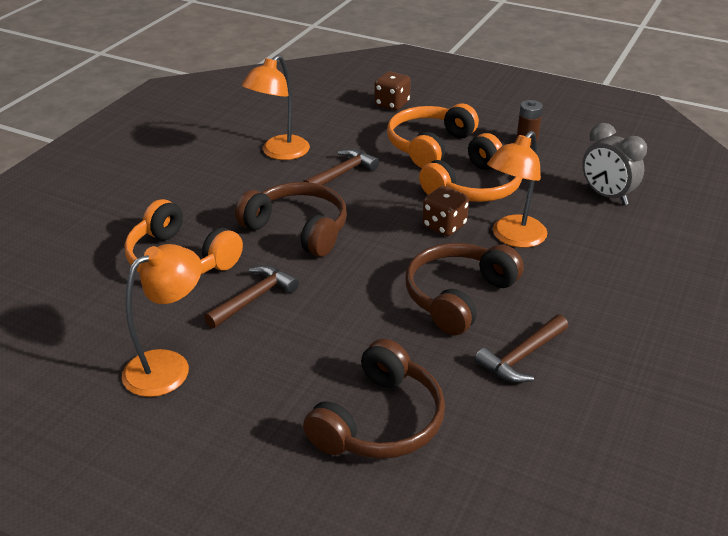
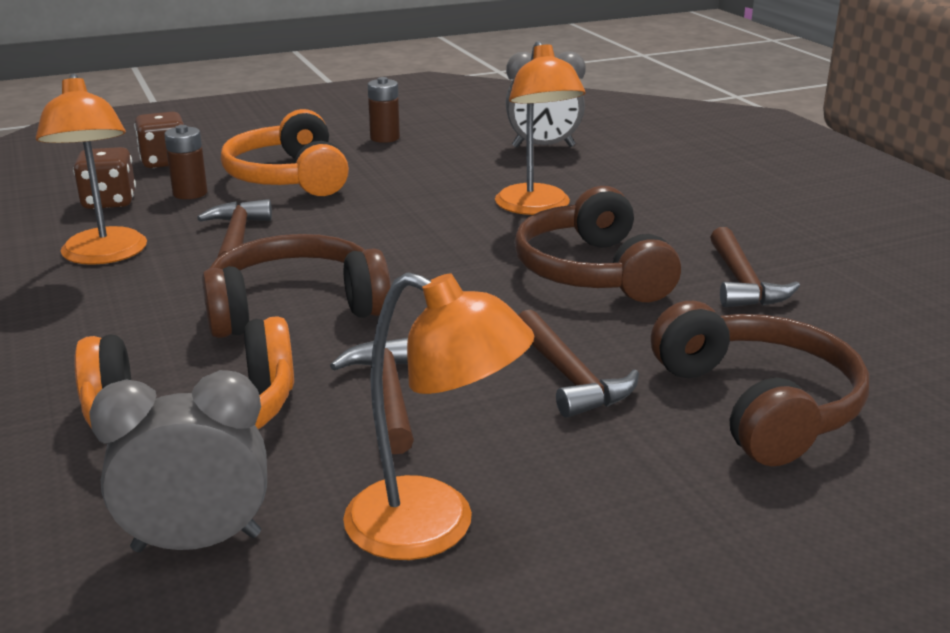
camera: 50 degrees left, 10 degrees down
(103, 312) = (197, 542): none -> grey clock
(168, 366) = (434, 527): orange lamp -> orange lamp turned 120 degrees clockwise
(332, 344) = (570, 377): none -> brown hammer
(369, 132) = (190, 193): none -> brown battery
(444, 226) = (453, 229): brown dice -> brown dice (109, 202)
(474, 186) = (412, 188): orange headphones -> none

